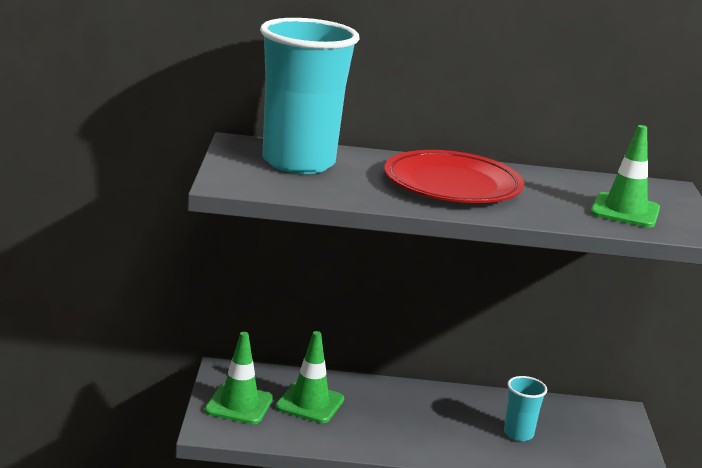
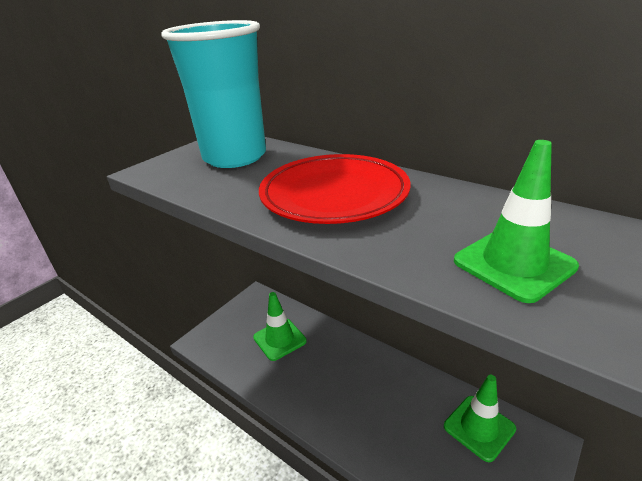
camera: 40 degrees right, 10 degrees up
(239, 405) = (235, 326): green traffic cone -> green traffic cone (479, 427)
(518, 434) = (416, 432): turquoise cup -> none

